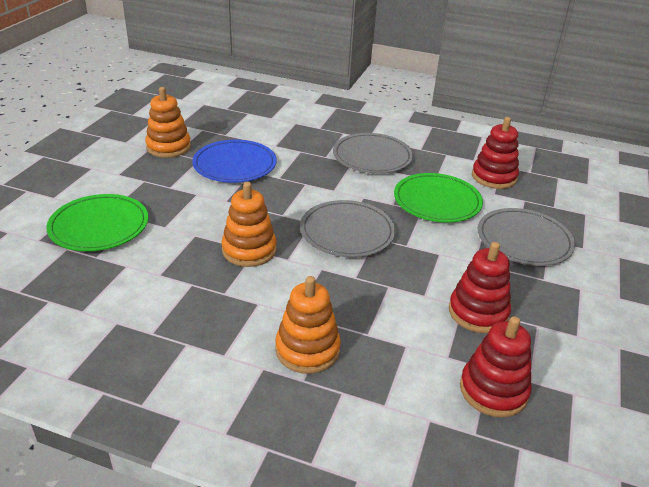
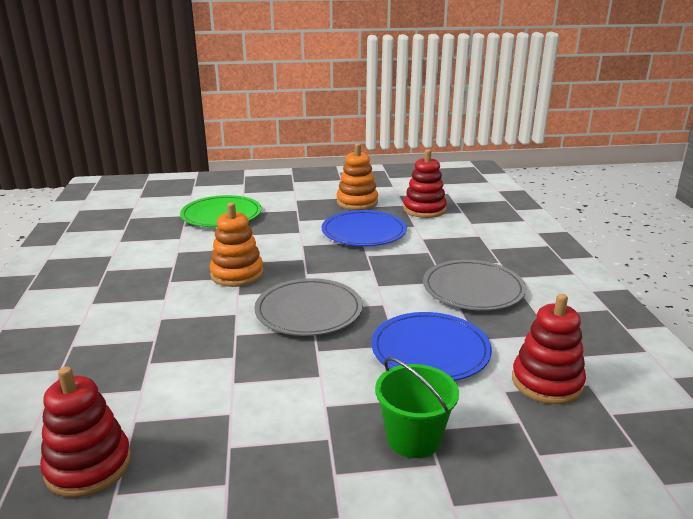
camera: 65 degrees right, 10 degrees down
(307, 350) = (112, 337): orange stacking toy -> none
(437, 201) = (430, 350): green plate -> blue plate
(478, 312) = (224, 427): red stacking toy -> red stacking toy (424, 210)
(524, 240) = (413, 438): grey plate -> green bucket

